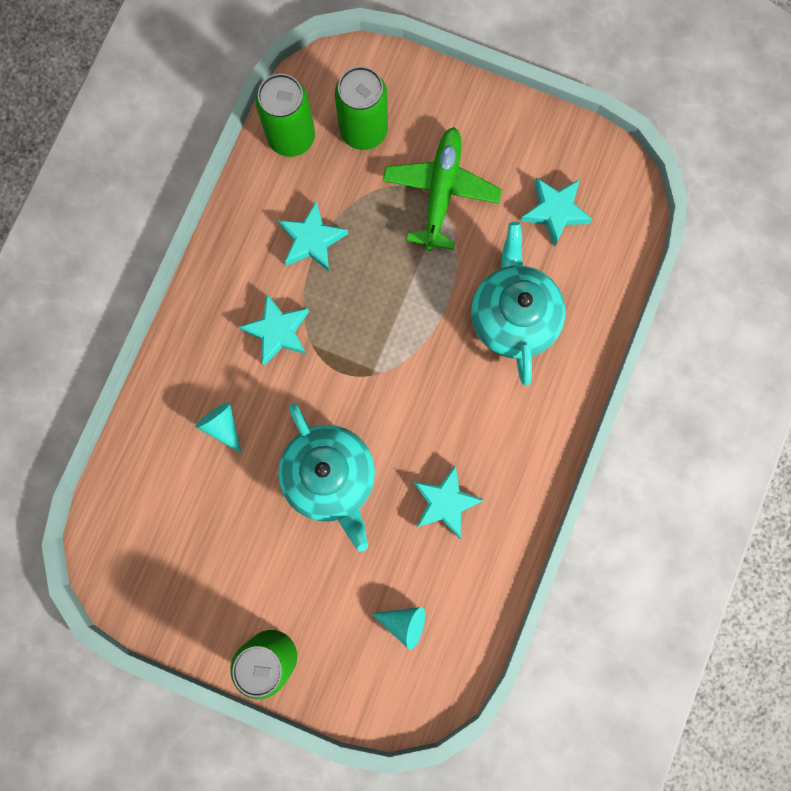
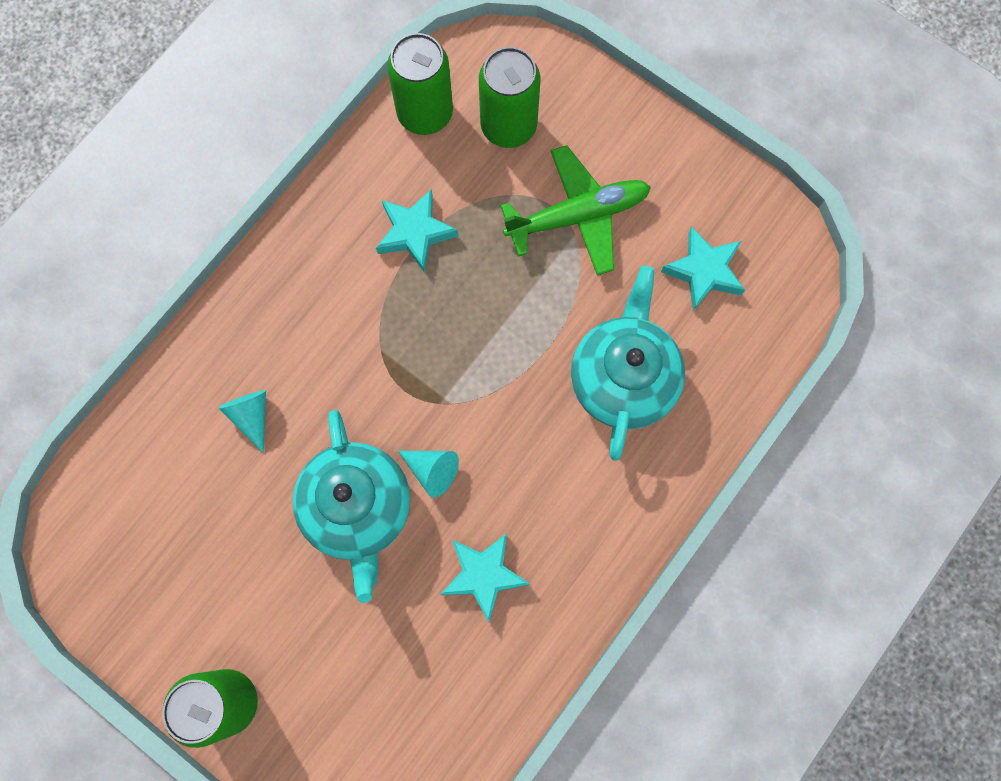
camera: 15 degrees right, 5 degrees down
(278, 331) = (346, 325): turquoise star -> none
(404, 623) = (395, 706): turquoise cone -> turquoise cone (432, 471)
(441, 192) = (577, 216): green plane -> green plane turned 45 degrees clockwise

